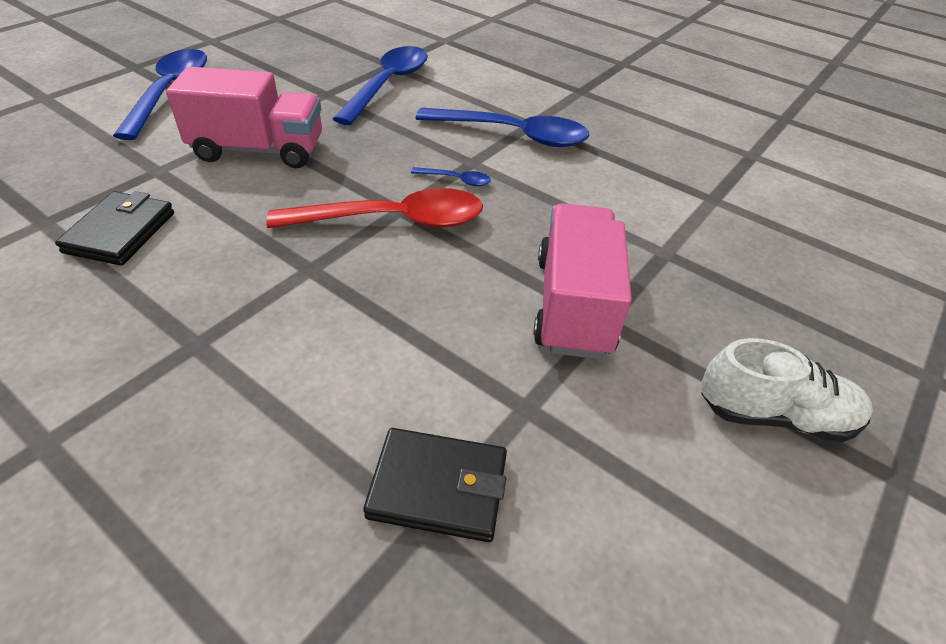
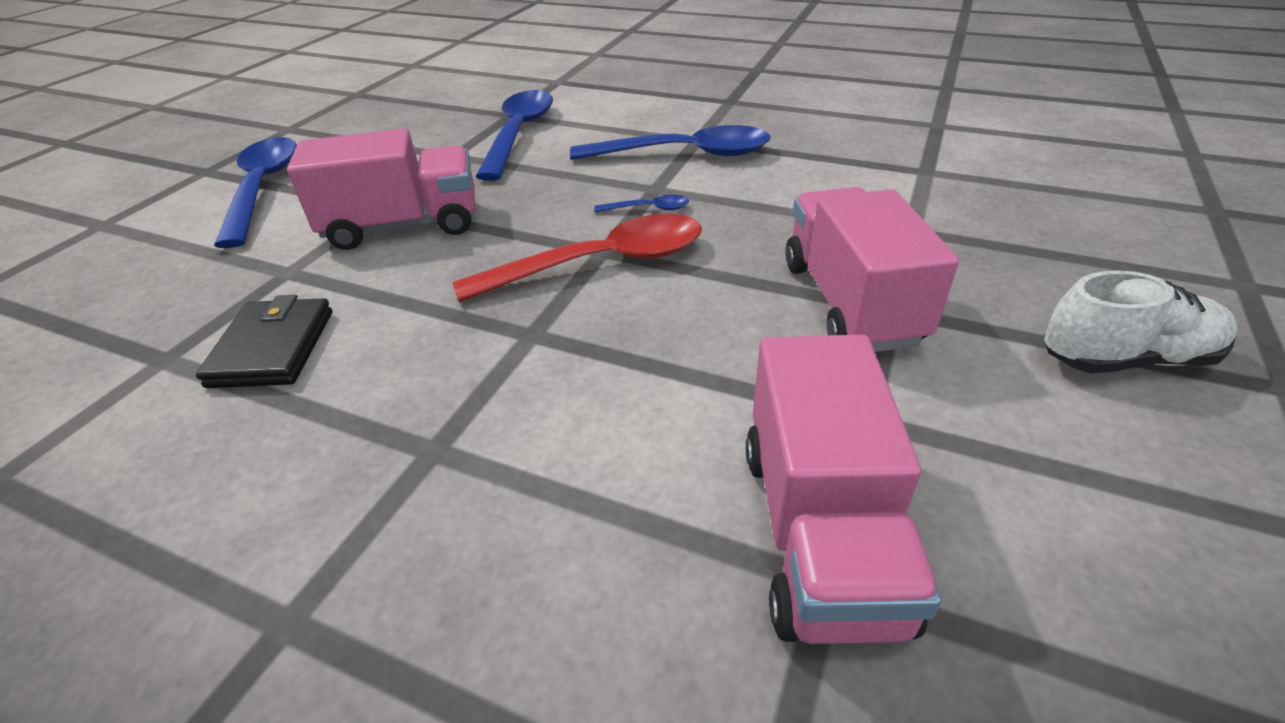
camera: 10 degrees left, 5 degrees down
(438, 487) = (819, 532): black wallet -> pink truck

